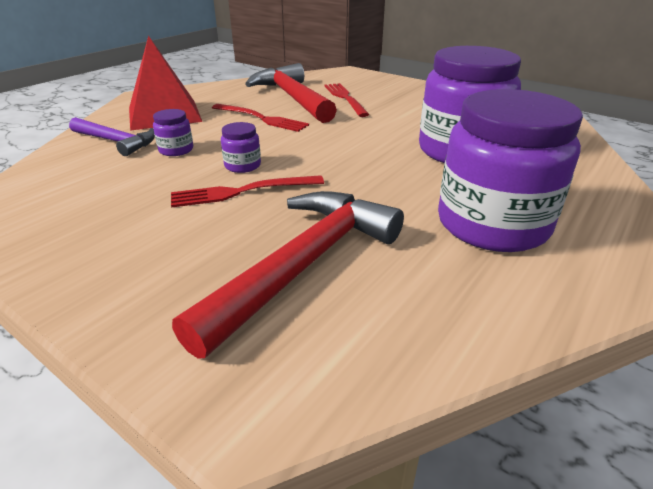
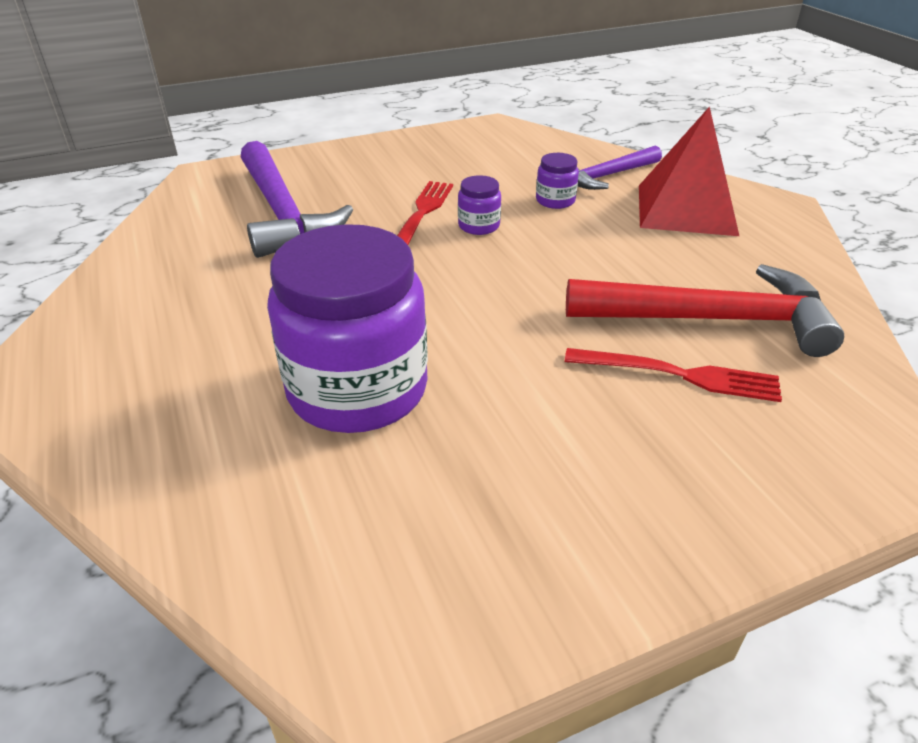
camera: 120 degrees right, 5 degrees up
(261, 118) = (622, 268): red fork -> none
(304, 265) = (283, 213): red hammer -> purple hammer
(492, 224) = (202, 317): purple jar -> none

